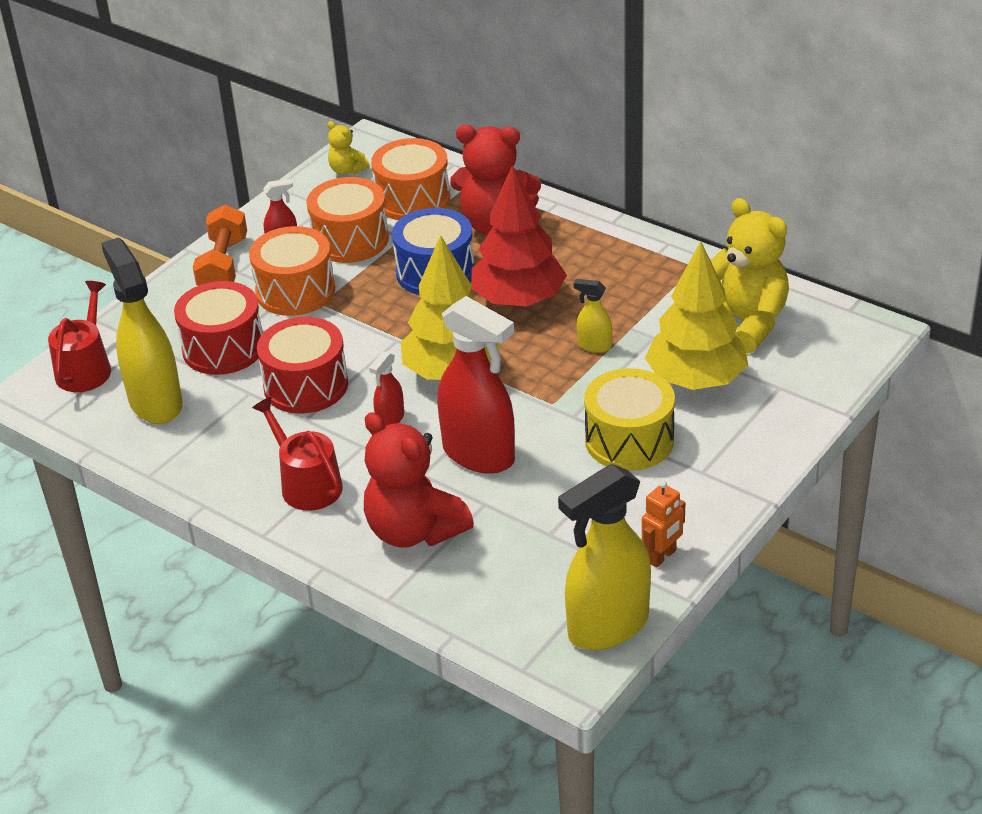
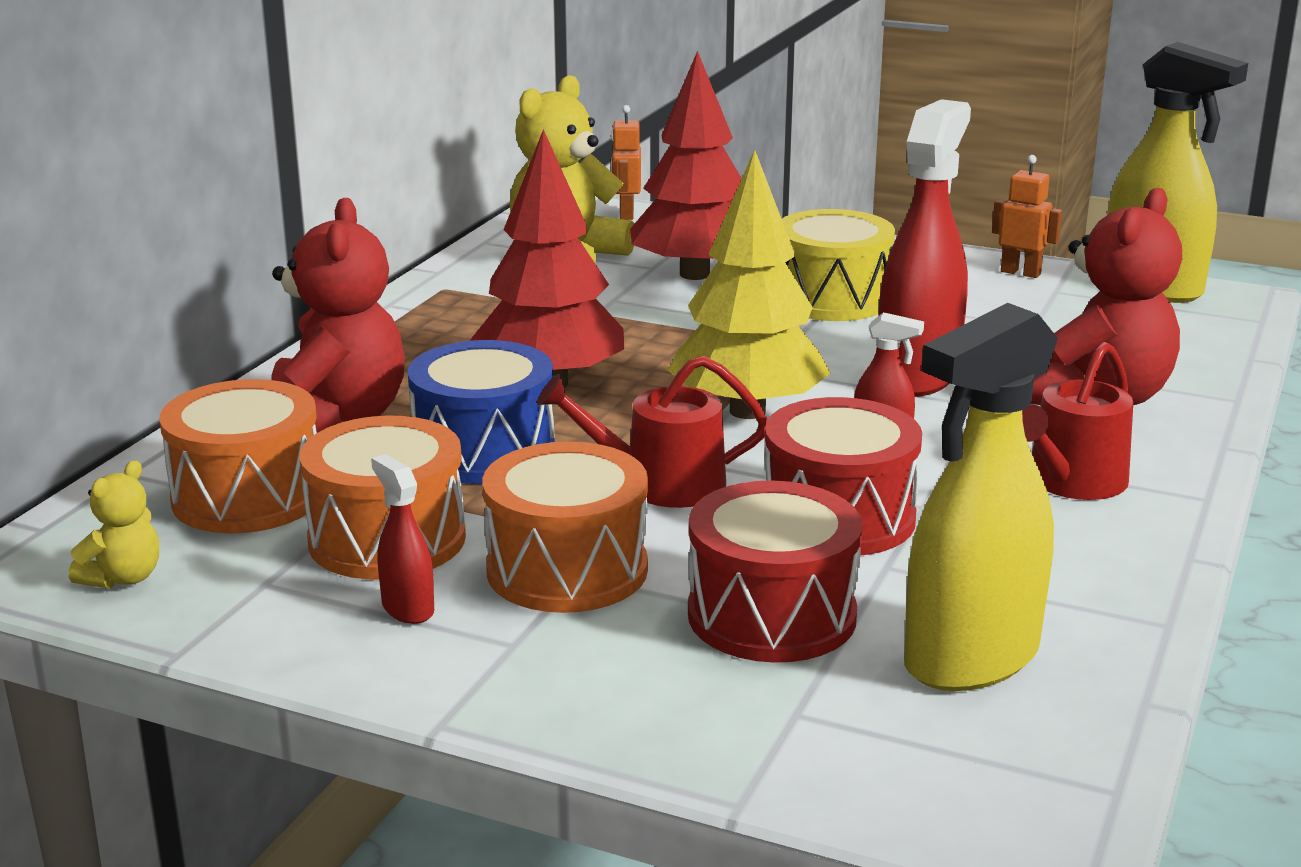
camera: 105 degrees left, 15 degrees down
(86, 368) = (915, 774): red watering can -> red watering can (661, 484)
(223, 265) = (493, 667): orange dumbbell -> none
(594, 346) = (645, 329): yellow spray bottle -> none
(696, 380) = (694, 274): yellow tree -> red tree
(844, 360) = (626, 214): none -> orange robot

